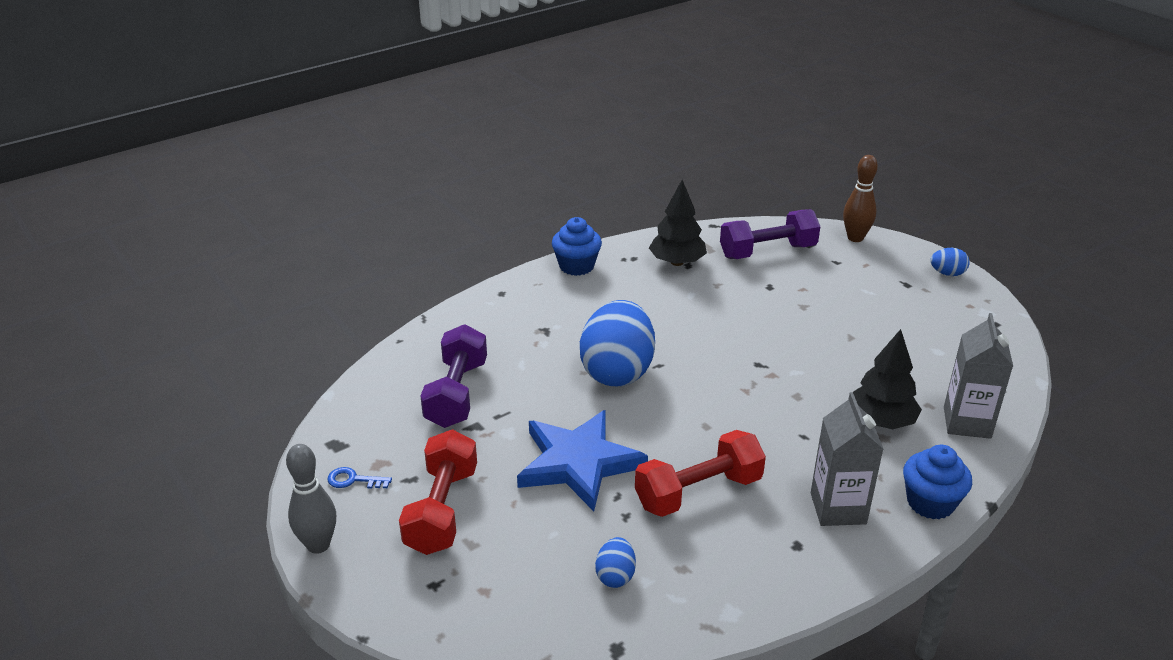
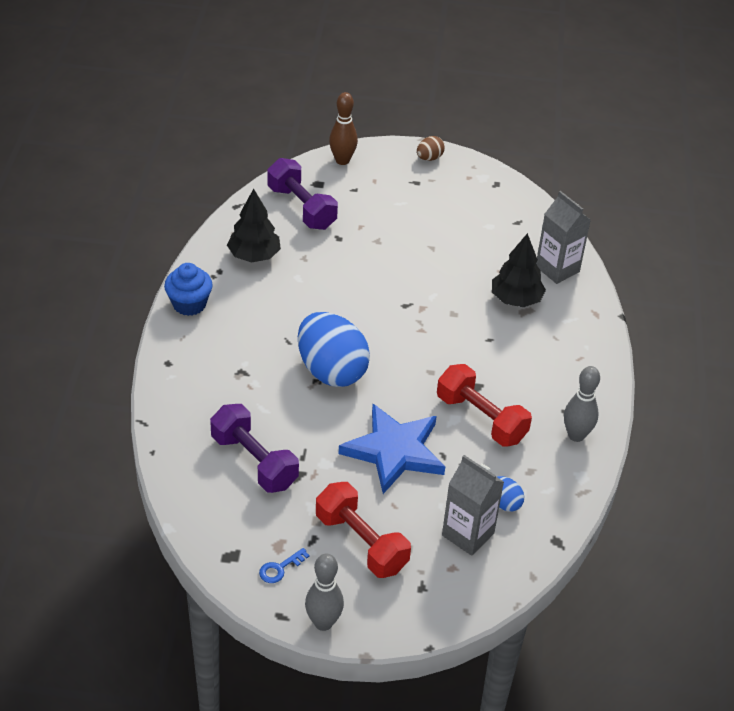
camera: 50 degrees left, 10 degrees up
(698, 492) = (481, 418): red dumbbell -> red dumbbell turned 60 degrees counterclockwise
(767, 251) = (301, 208): purple dumbbell -> purple dumbbell turned 60 degrees counterclockwise
(778, 572) = (576, 435): none -> grey bowling pin
(838, 508) = (559, 374): grey carton -> grey carton (468, 534)
(930, 503) = (595, 336): blue cupcake -> none
(947, 273) = (429, 158): blue egg -> brown egg

